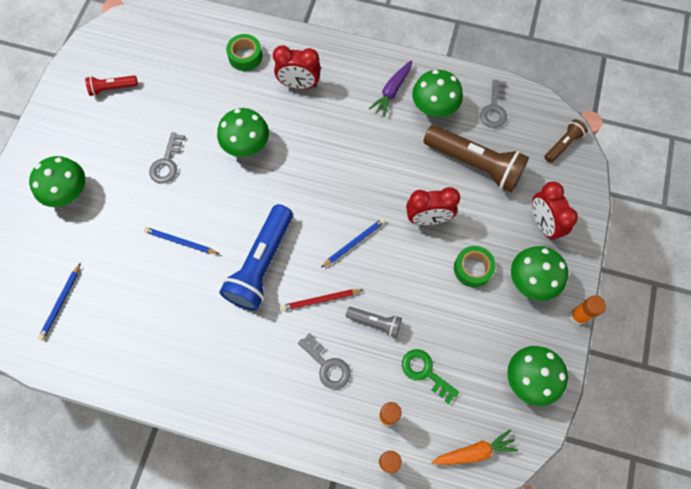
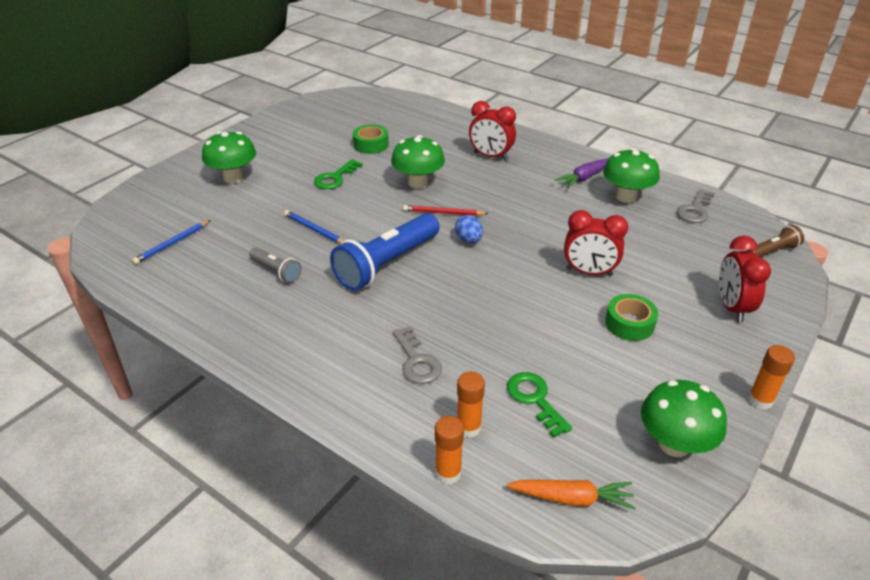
camera: 20 degrees right, 30 degrees down
(112, 88) = (316, 127): red flashlight -> none
(167, 163) = (335, 178): grey key -> green key
(245, 56) = (448, 131): green tape -> green tape (371, 145)
(319, 211) = (468, 240): none -> blue egg
(320, 300) = (437, 305): red pencil -> red pencil (443, 213)
(354, 243) = (496, 271): blue pencil -> none
(375, 322) = (491, 339): grey flashlight -> grey flashlight (276, 271)
(475, 164) = (659, 244): brown flashlight -> none
(531, 281) = (702, 352): green mushroom -> none

